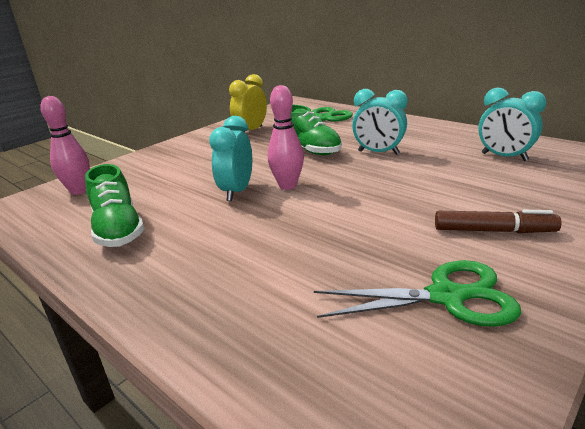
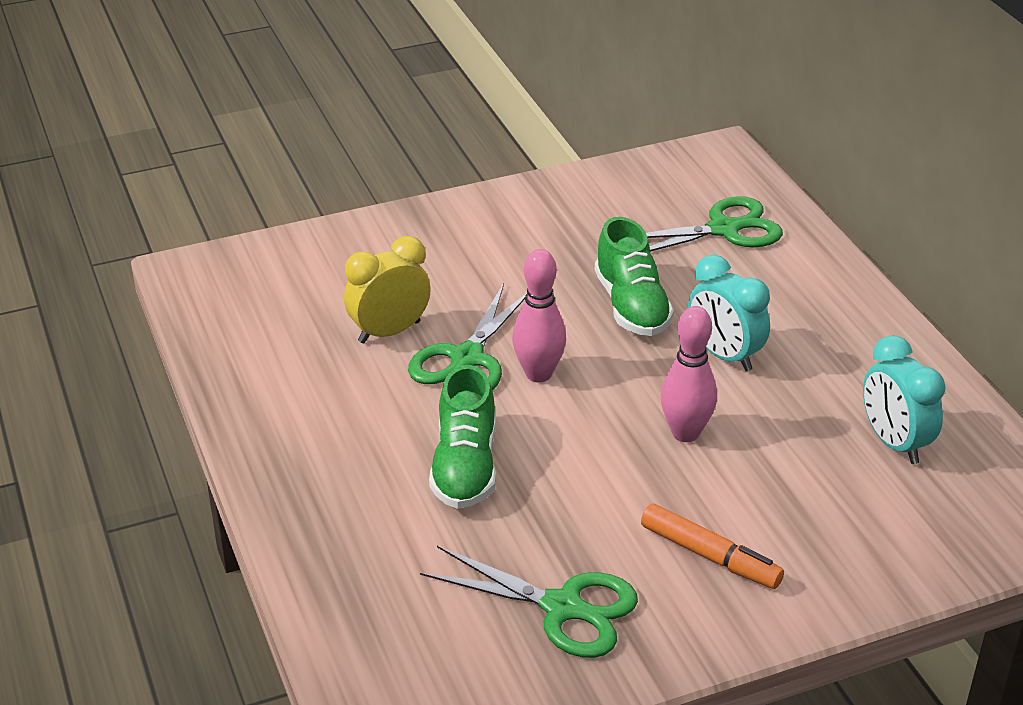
camera: 25 degrees right, 10 degrees up
(79, 191) = (274, 272): pink bowling pin -> pink bowling pin (685, 433)
(118, 230) = (293, 370): green shoe -> green shoe (465, 467)
(237, 191) = (466, 358): turquoise clock -> green scissors
(251, 131) = (583, 217): yellow clock -> yellow clock (389, 332)
(493, 231) = (710, 556): brown marker -> orange marker

